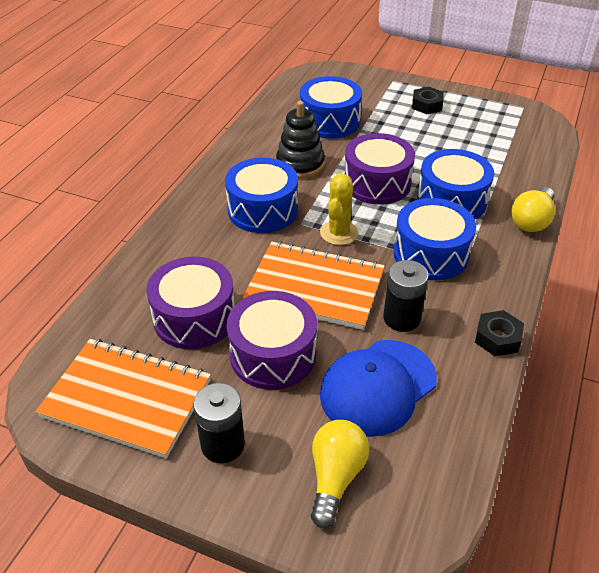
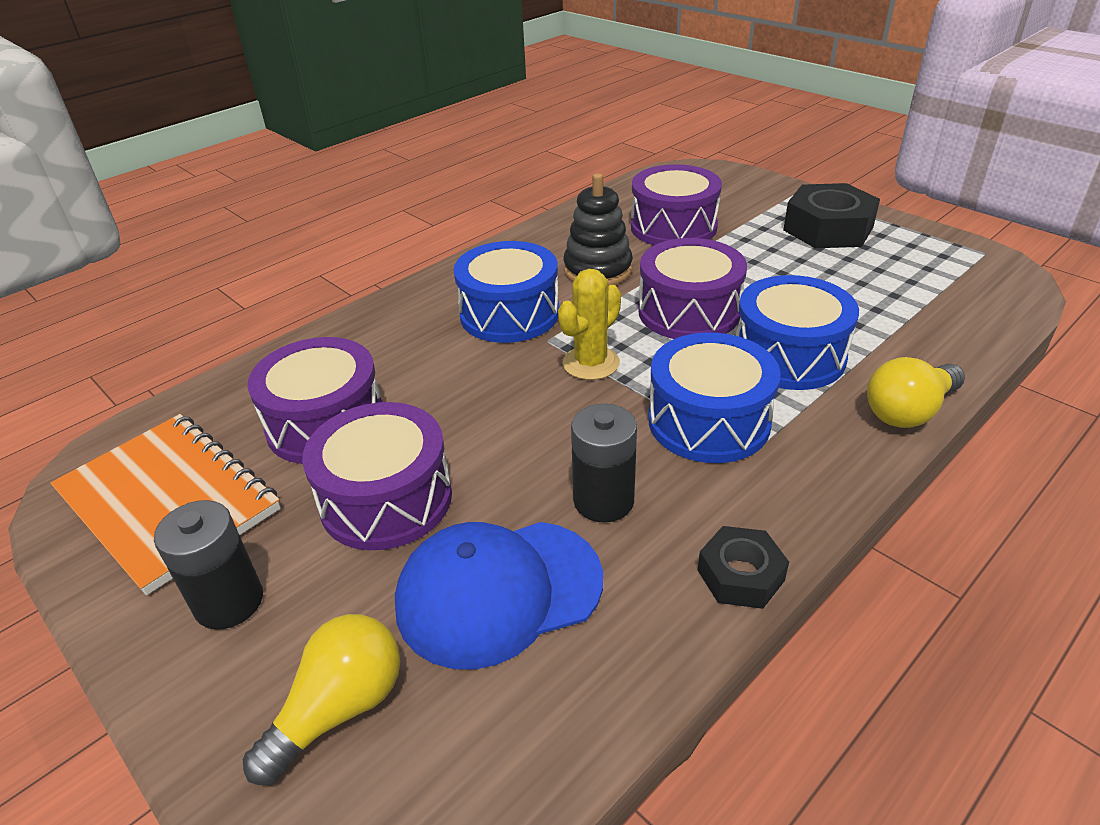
camera: 25 degrees right, 5 degrees down
(315, 287) = (507, 425): orange notebook -> none
(329, 121) = (673, 227): blue drum -> purple drum
(427, 105) = (828, 229): black nut -> black nut, size x1.76

